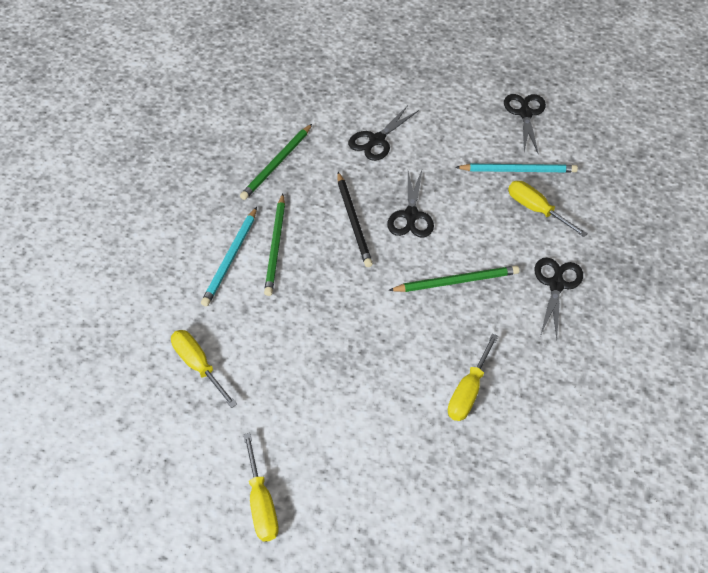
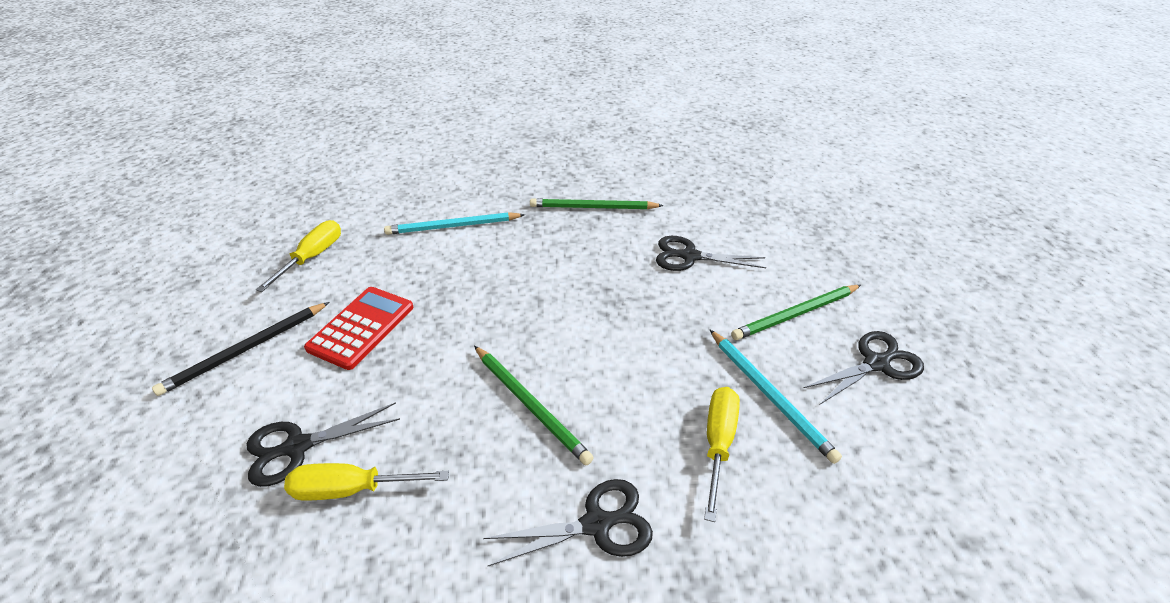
camera: 60 degrees right, 10 degrees down
(261, 504) = (146, 362): yellow screwdriver -> none
(275, 246) = (486, 246): green pencil -> green pencil (795, 314)
(318, 352) = (361, 327): none -> red calculator
(353, 221) = (559, 284): black pencil -> black pencil (246, 350)
(411, 216) = (603, 324): black scissors -> black scissors (297, 447)

